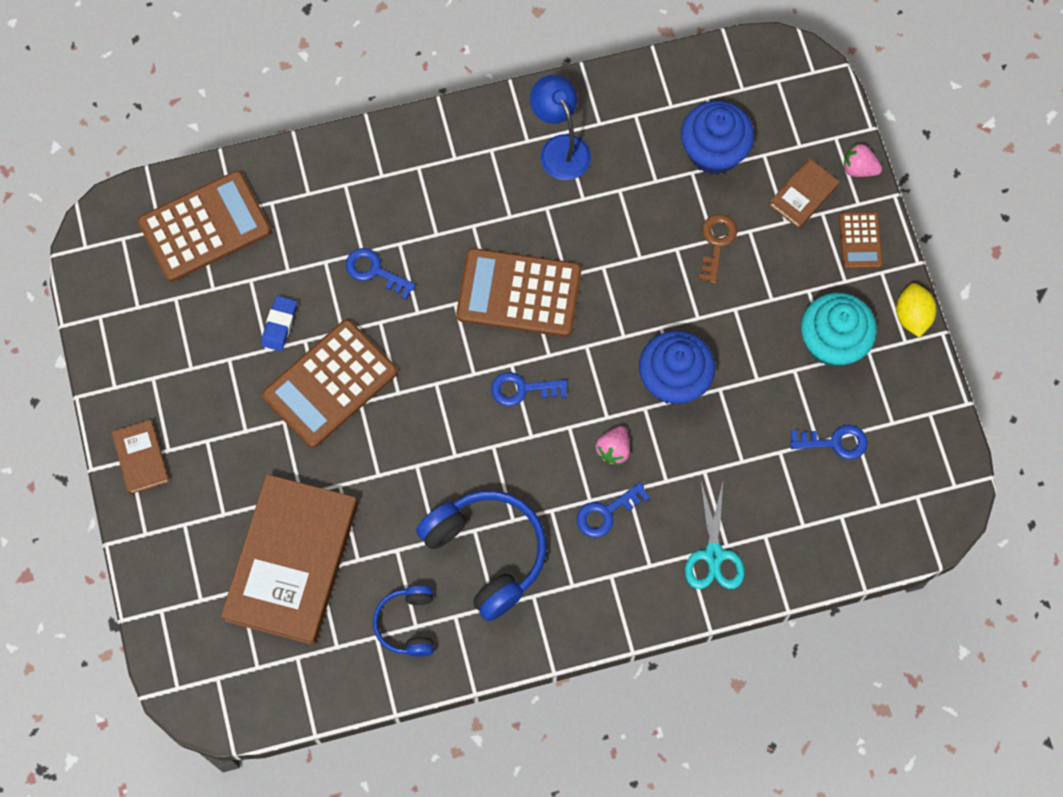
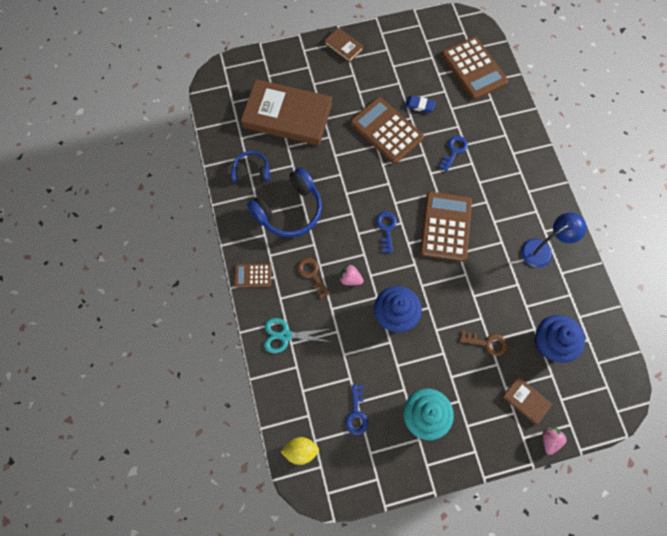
camera: 90 degrees right, 0 degrees up
(141, 458) = (343, 46): brown book -> brown book turned 60 degrees clockwise
(607, 513) = (312, 274): blue key -> brown key
(860, 240) = (497, 438): brown calculator -> brown calculator (253, 275)
(912, 316) = (445, 471): yellow lemon -> yellow lemon (301, 450)

